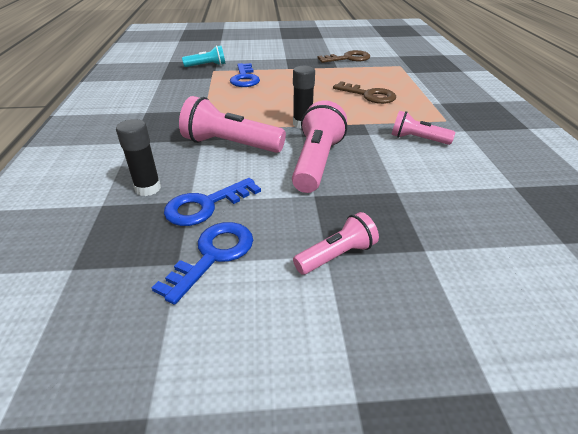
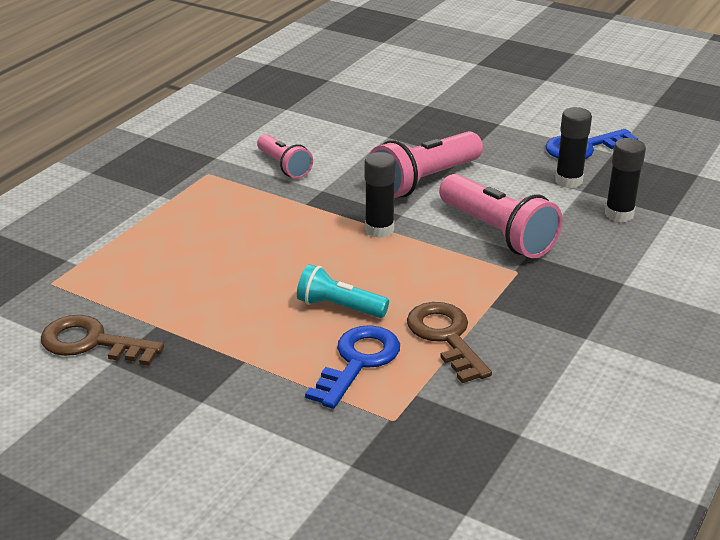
camera: 145 degrees left, 5 degrees down
(206, 205) = (568, 181): blue key -> black glue stick
(207, 66) = (393, 446): turquoise flashlight -> turquoise flashlight (339, 307)
(336, 255) = (492, 120): pink flashlight -> none
(369, 95) = (223, 240): brown key -> brown key (445, 337)

